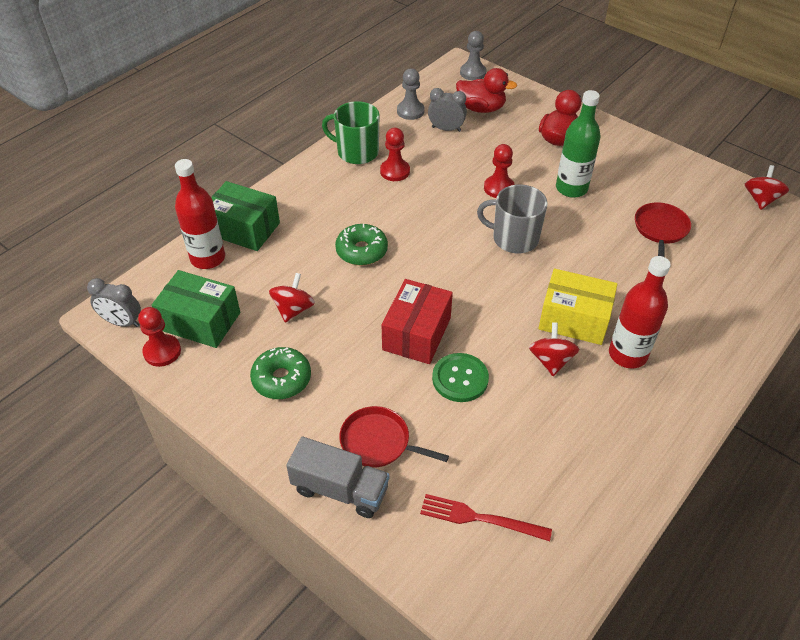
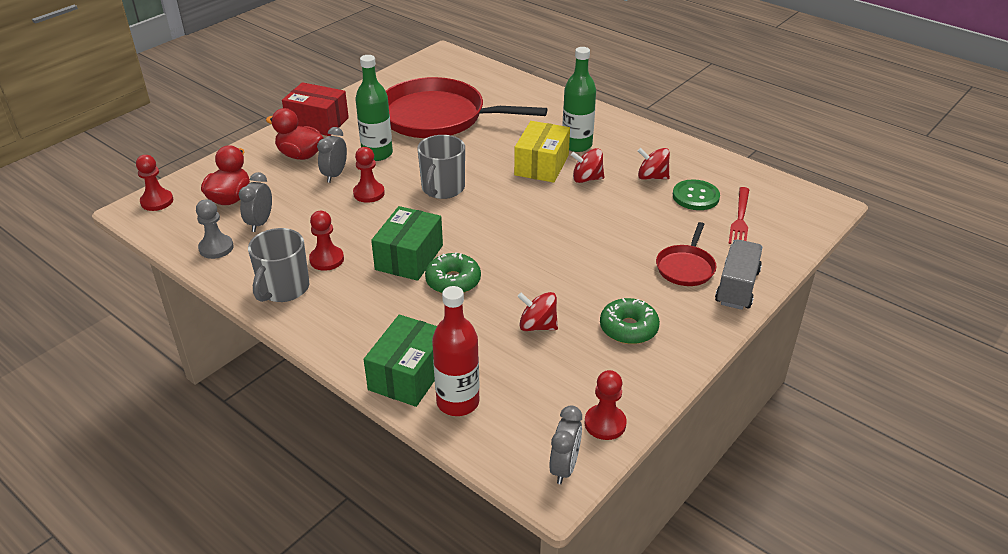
camera: 90 degrees left, 10 degrees down
(201, 321) = (558, 396): green box -> green box (409, 257)
(357, 152) = (283, 288): green mug -> grey mug
(416, 333) = (564, 246): red box -> red box (317, 122)
(460, 379) = (612, 224): green button -> green button (695, 196)
(473, 73) = (157, 201): grey pawn -> red pawn
(527, 164) = (335, 175): none -> grey clock
(627, 354) = (577, 145): red bottle -> green bottle
(660, 229) = (438, 117): red pan -> red pan, size x2.21
(760, 199) = (407, 71): red spinning top -> red spinning top (652, 177)

